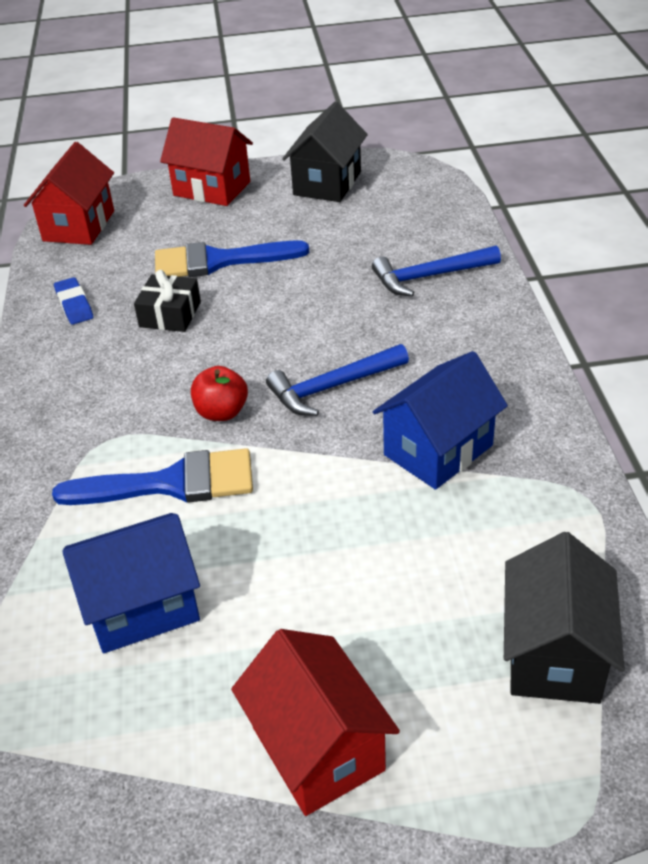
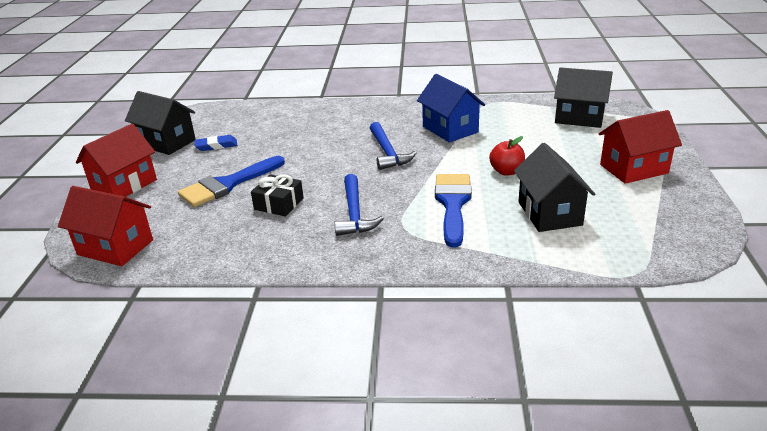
camera: 80 degrees left, 10 degrees down
(74, 305) = (235, 246): blue eraser -> blue eraser (216, 146)
(142, 607) = (549, 213): blue house -> black house
(218, 261) = (227, 184): blue brush -> blue brush turned 45 degrees clockwise
(221, 412) = (394, 187): red apple -> red apple (506, 171)
(430, 276) = (302, 120): blue hammer -> blue hammer (354, 213)

